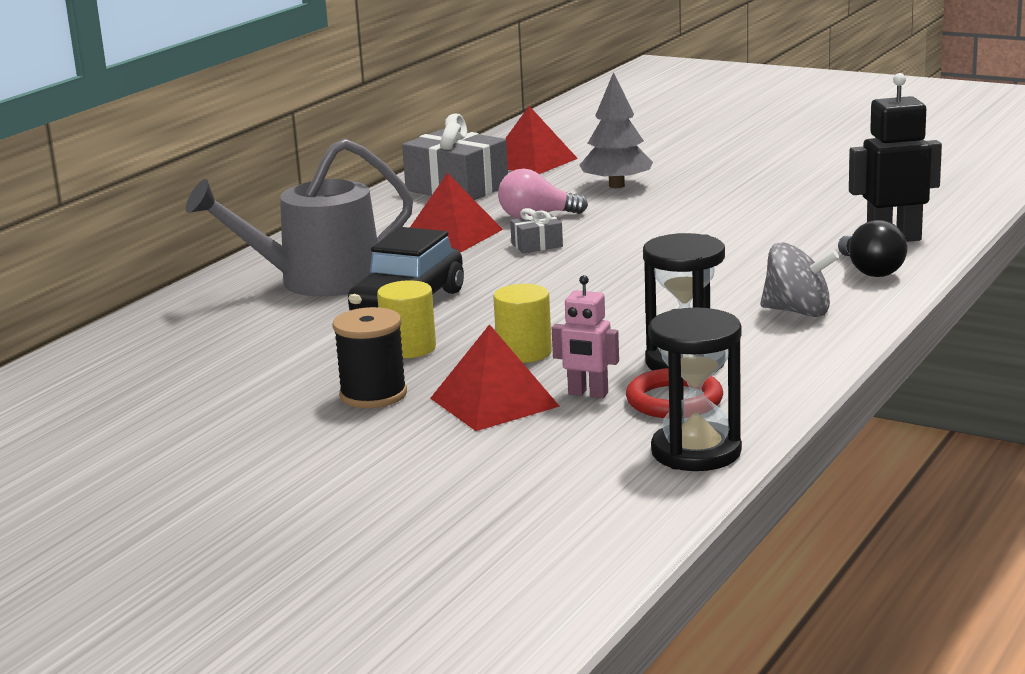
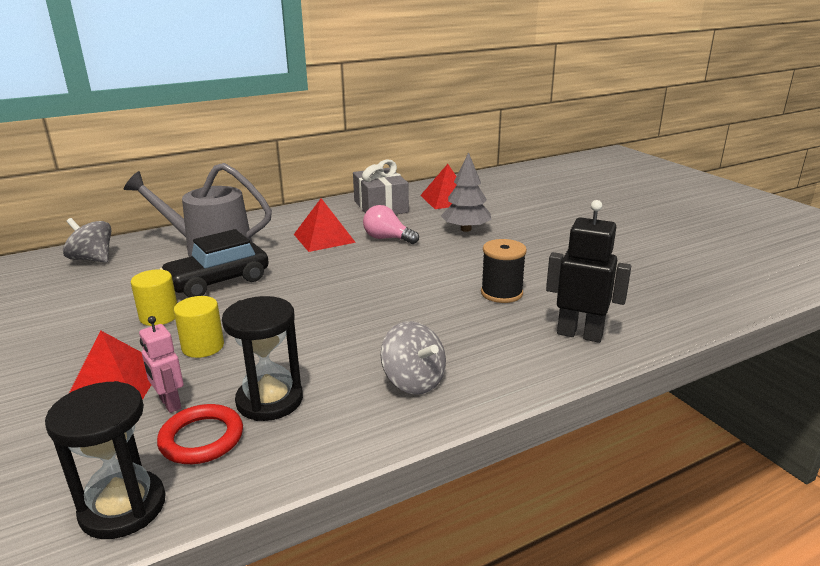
camera: 30 degrees right, 5 degrees up
(167, 332) = (92, 259): none -> grey spinning top
(373, 395) = (78, 347): black spool -> black spool (501, 293)
(537, 245) = (353, 260): grey gift -> none
(870, 271) = (521, 360): black light bulb -> none

